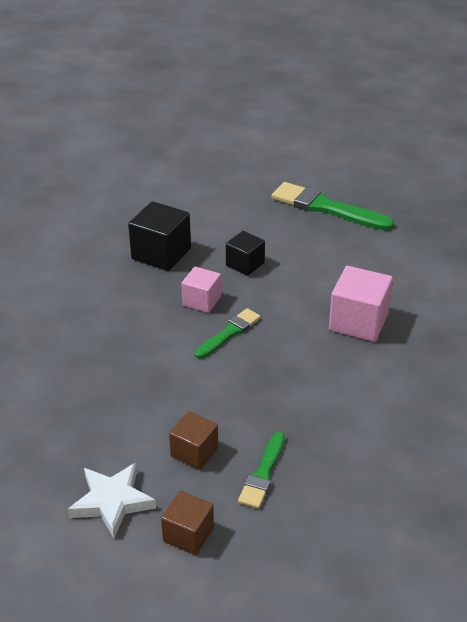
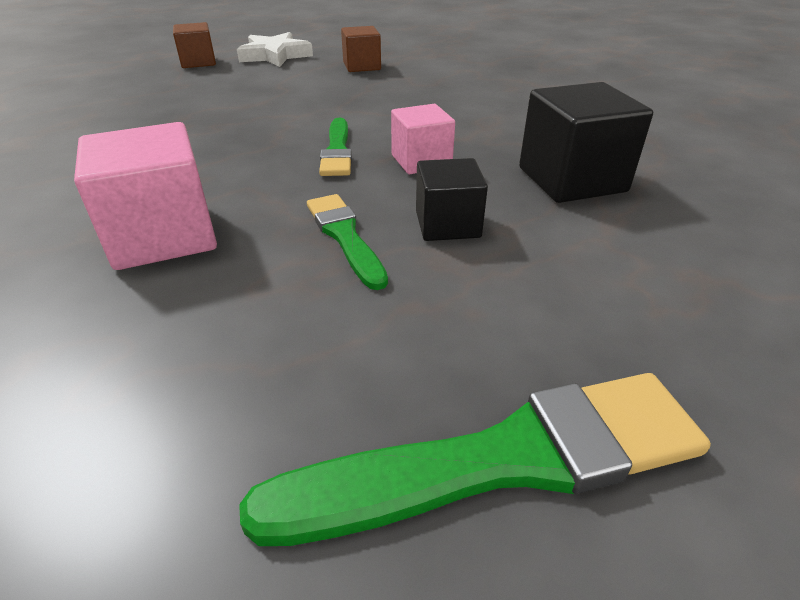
camera: 135 degrees right, 0 degrees up
(194, 452) = (247, 84): brown cube -> brown cube (362, 66)
(263, 474) = (169, 94): green brush -> green brush (345, 236)

